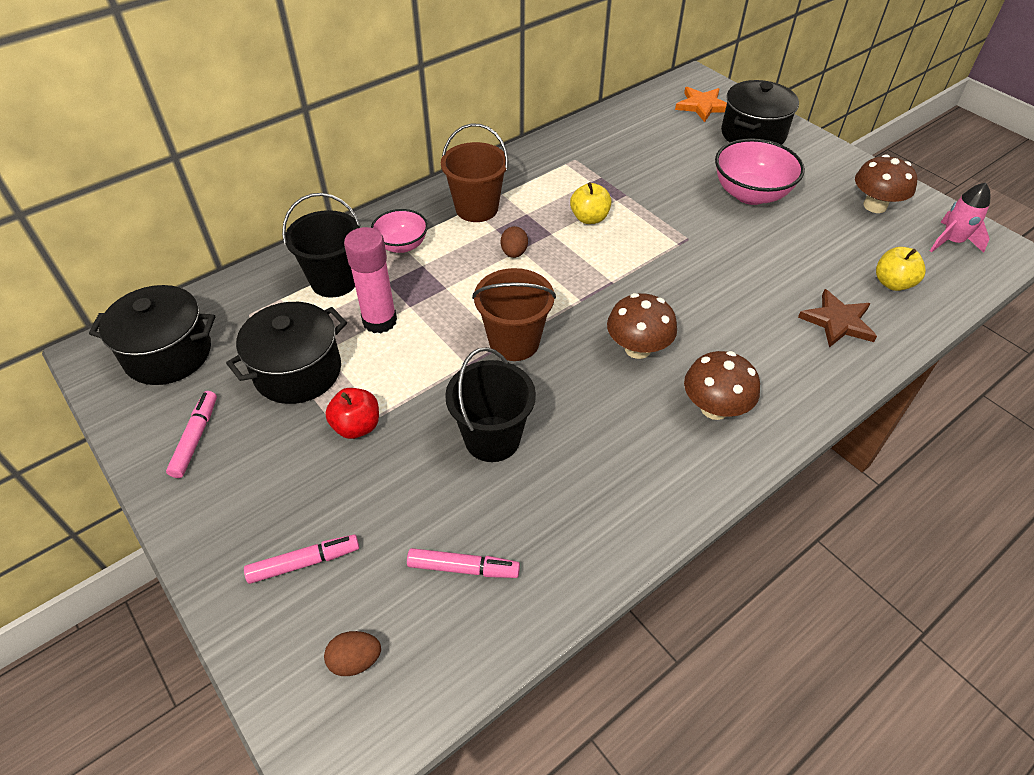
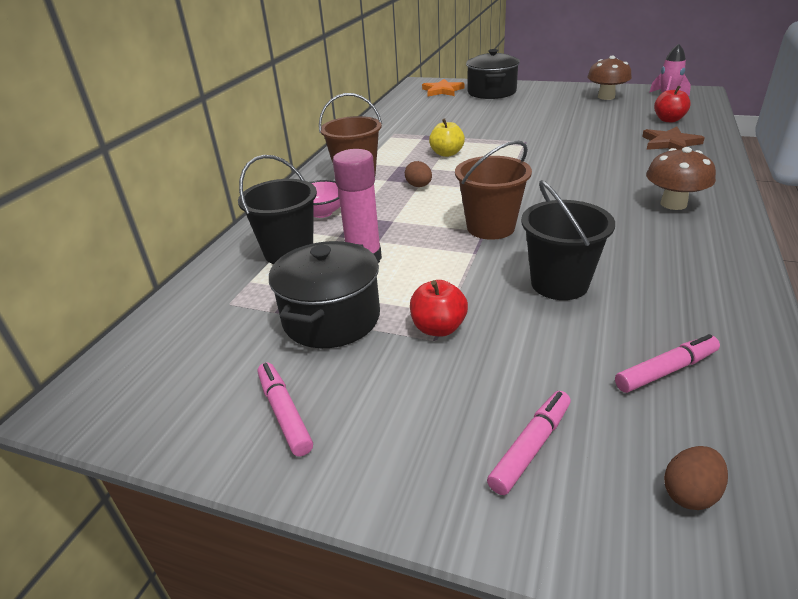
camera: 30 degrees left, 15 degrees down
(168, 354) = (171, 366): black pot -> none
(637, 348) = (579, 197): brown mushroom -> none
(750, 194) = (531, 113): pink bowl -> none
(892, 283) = (669, 120): yellow apple -> red apple

